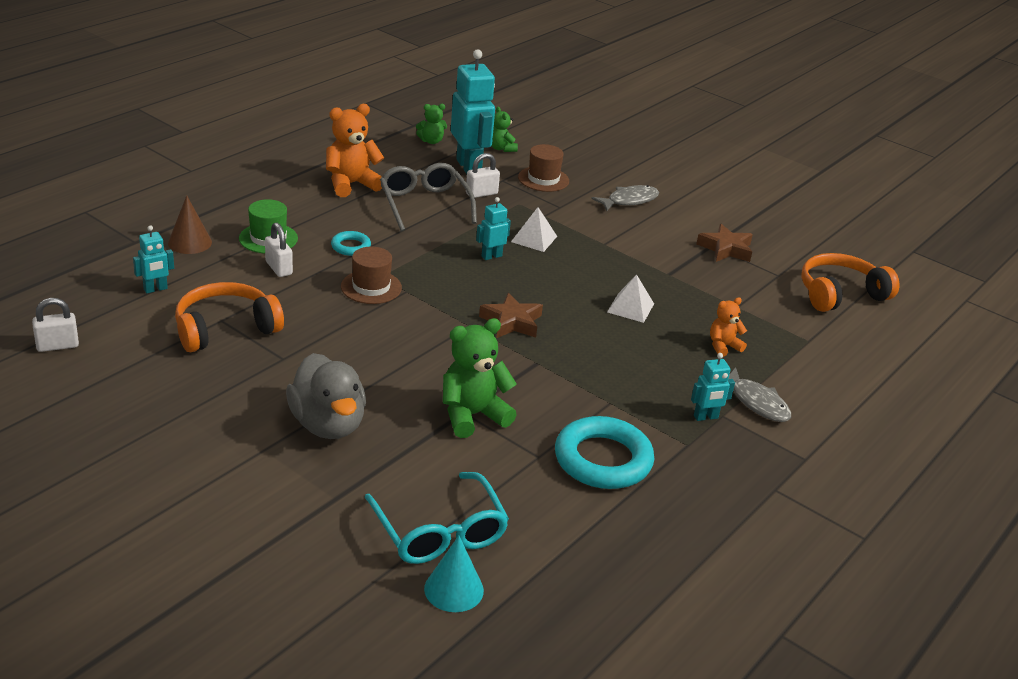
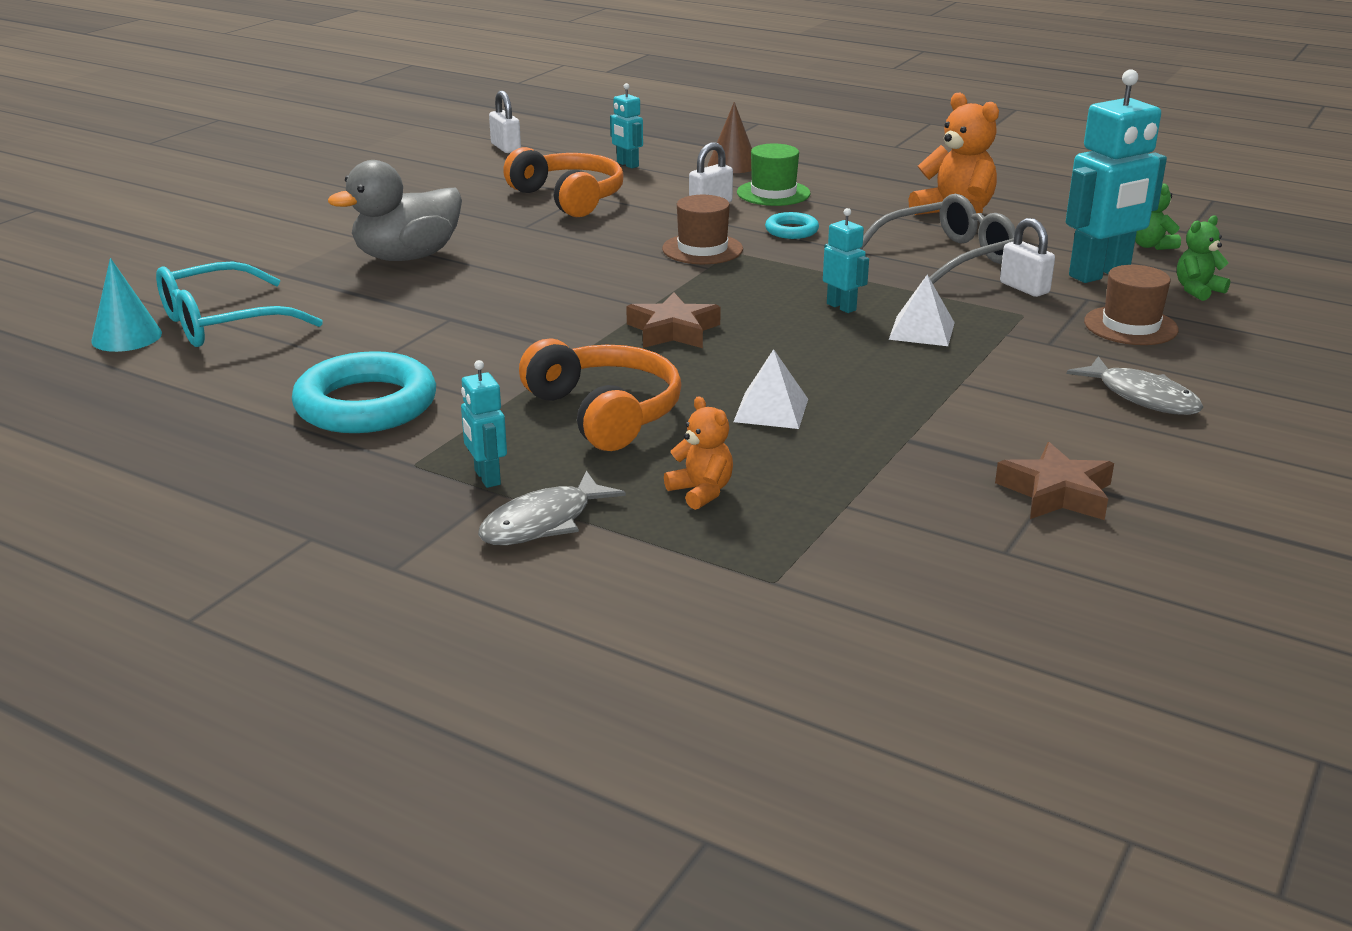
camera: 85 degrees right, 5 degrees down
(472, 415) = (444, 323): green teddy bear -> none
(840, 294) = (990, 628): orange headphones -> orange headphones (605, 413)

